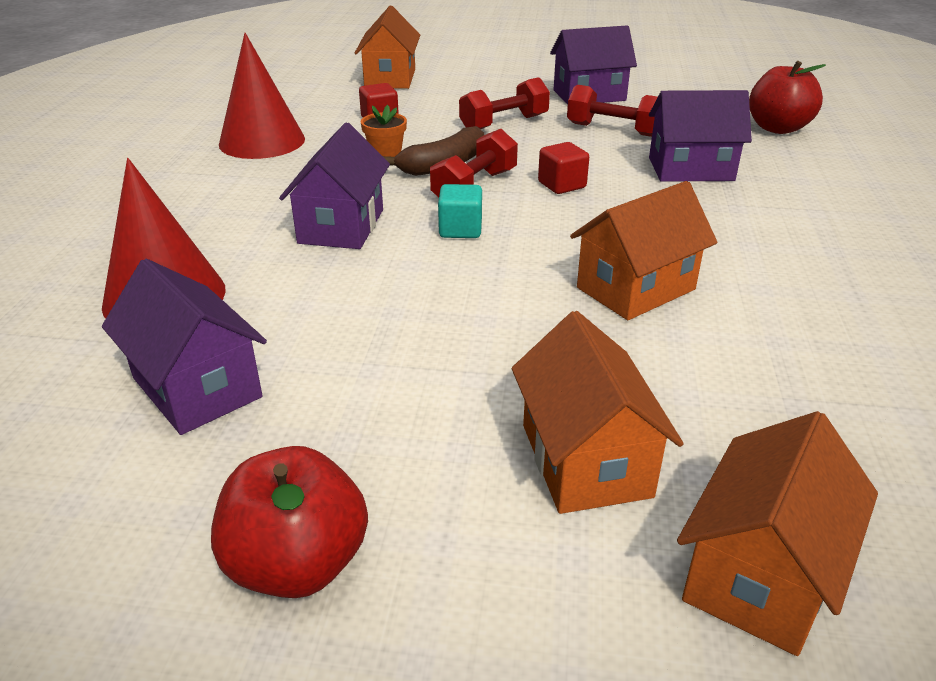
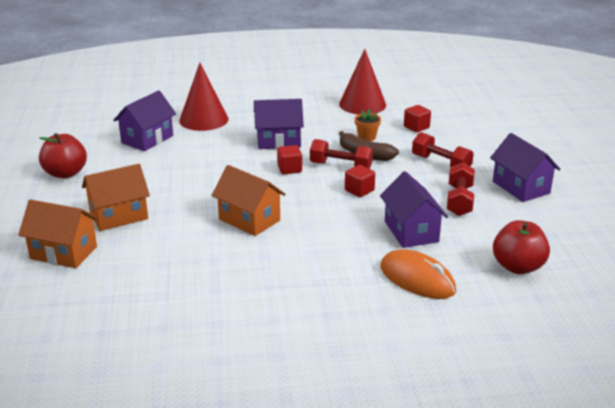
camera: 75 degrees right, 5 degrees down
(390, 78) = (488, 119): orange house -> none
(460, 229) = (289, 169): turquoise cube -> red cube
(814, 184) = (417, 279): none -> orange mouse

